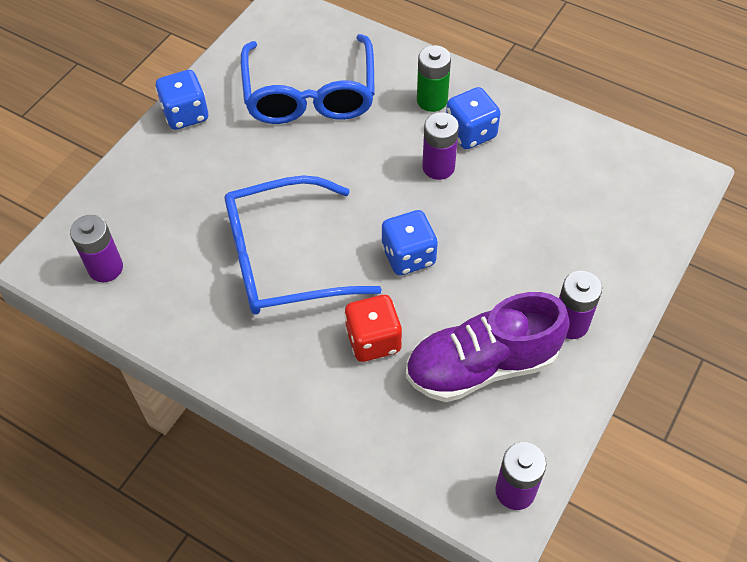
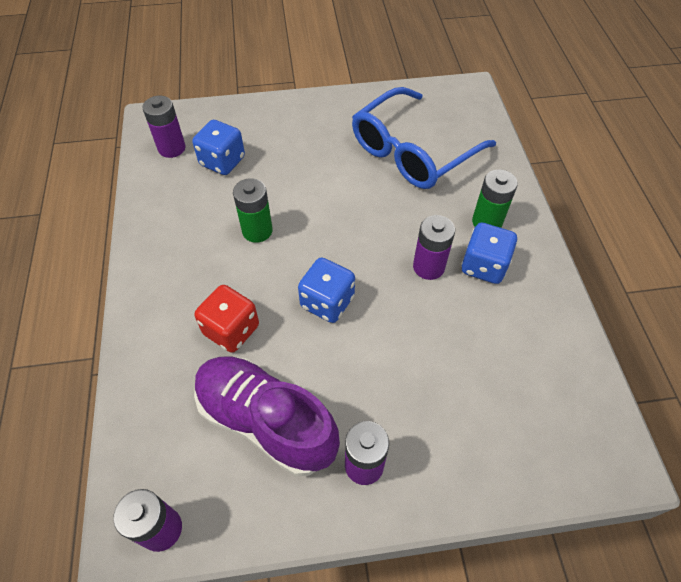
camera: 50 degrees right, 0 degrees up
(186, 114) = (327, 104): blue dice -> blue dice (222, 161)
(284, 259) = (257, 231): blue glasses -> green battery

